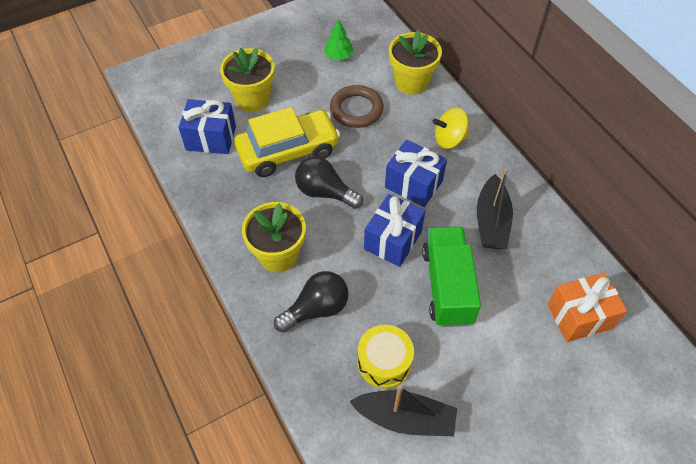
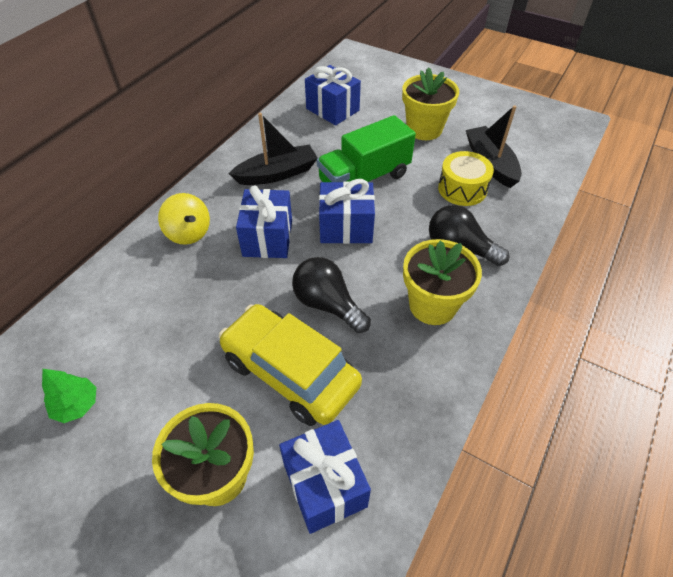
camera: 120 degrees left, 5 degrees down
(325, 192) = (327, 304): black light bulb -> black light bulb turned 135 degrees clockwise
(356, 109) = (181, 333): brown ring -> none
(411, 82) = (105, 299): yellow flower pot -> yellow flower pot (424, 129)
(579, 316) = (332, 109): orange gift -> blue gift

